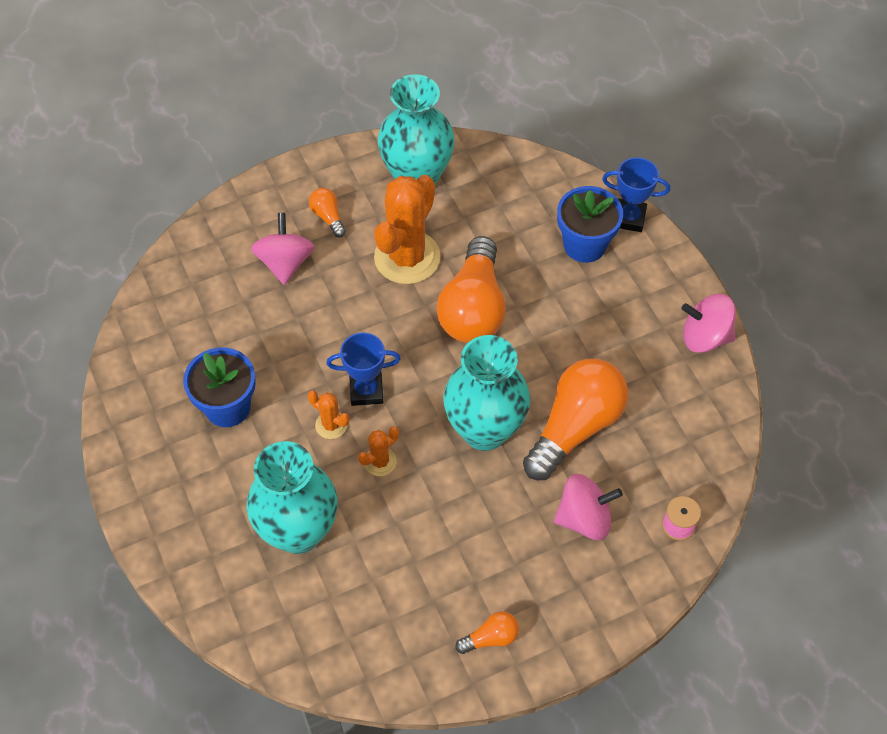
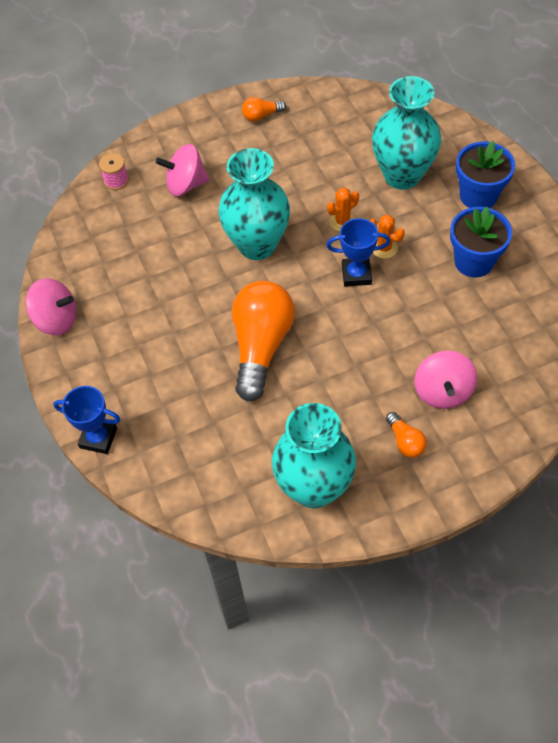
camera: 175 degrees left, 0 degrees up
(407, 257) = (323, 396): orange cactus -> none
(575, 427) = (182, 247): orange light bulb -> none
(584, 245) = (148, 409): blue flower pot -> blue flower pot (478, 196)

